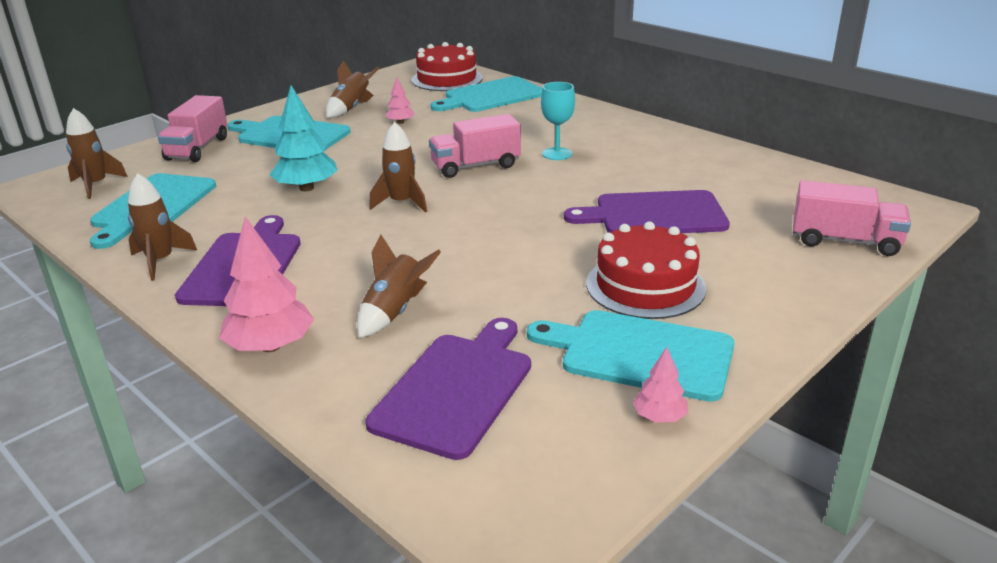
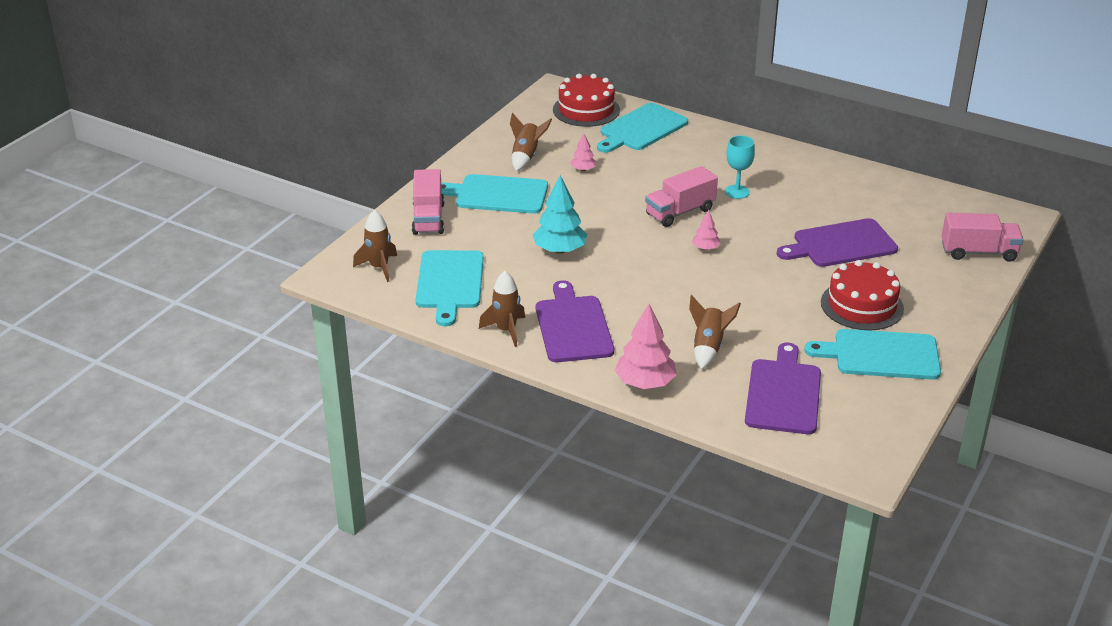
camera: 15 degrees left, 5 degrees up
(401, 203) = (647, 256): brown rocket -> none
(659, 417) = (910, 392): pink tree -> pink tree (705, 248)

